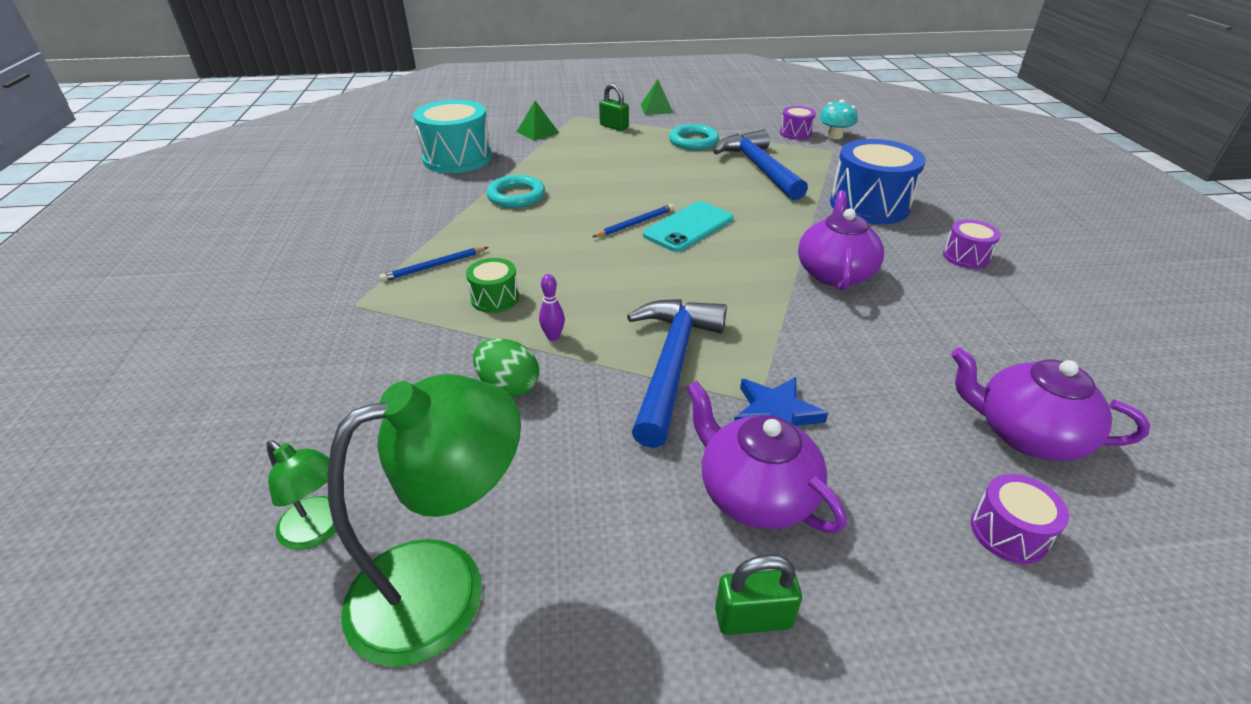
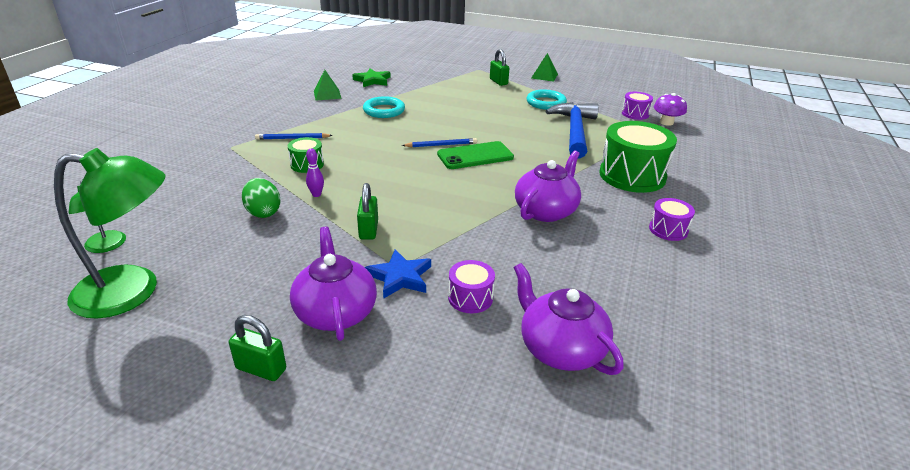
camera: 25 degrees right, 5 degrees down
(457, 158) = (372, 80): turquoise drum -> green star
(537, 132) = (441, 75): green pyramid -> green pyramid (327, 94)
(671, 364) = (368, 230): blue hammer -> green padlock
(688, 227) = (475, 156): turquoise phone -> green phone
(834, 136) = (666, 122): turquoise mushroom -> purple mushroom
(869, 205) = (632, 176): blue drum -> green drum
(1008, 532) = (470, 394): purple drum -> purple drum (470, 298)

